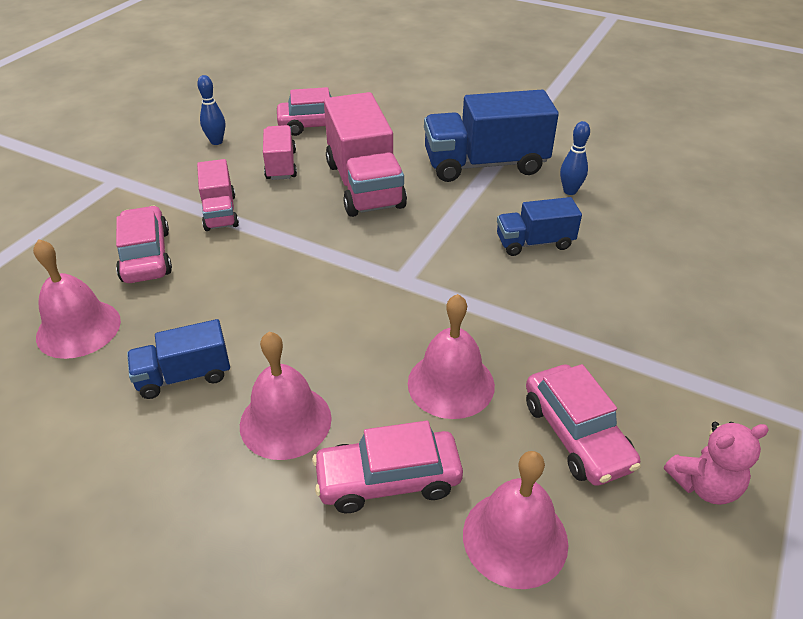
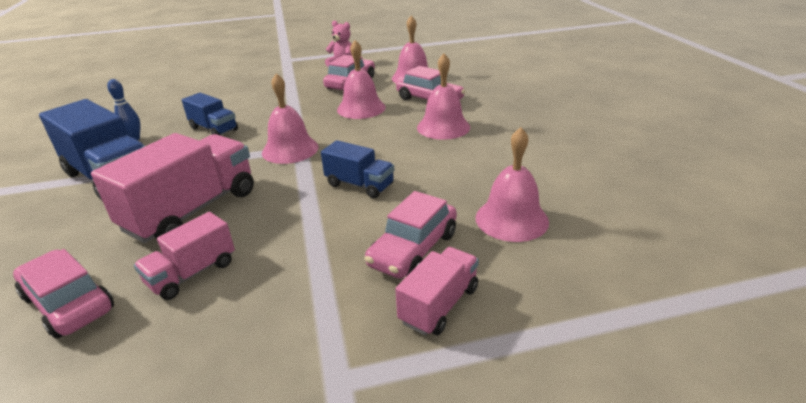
camera: 130 degrees left, 10 degrees down
(184, 376) = (469, 162): blue truck -> blue truck (359, 185)
(216, 142) = (169, 363): blue bowling pin -> none
(220, 212) = (312, 255): pink truck -> pink truck (439, 305)
(405, 271) = (290, 149): none -> pink bell

